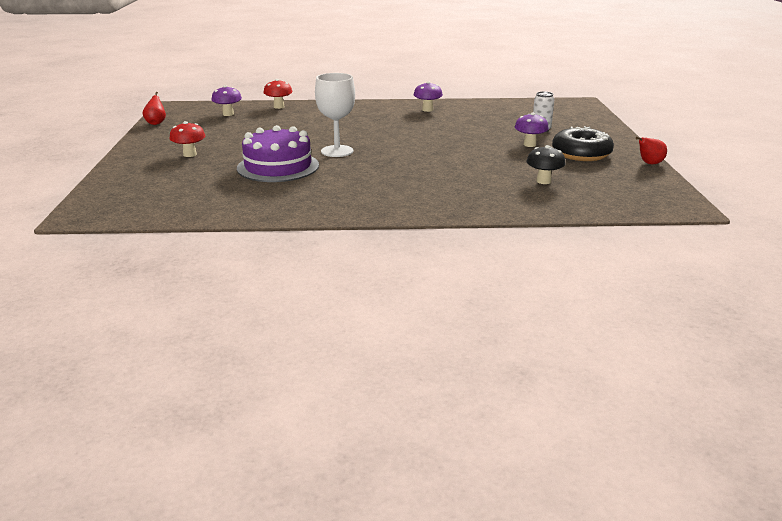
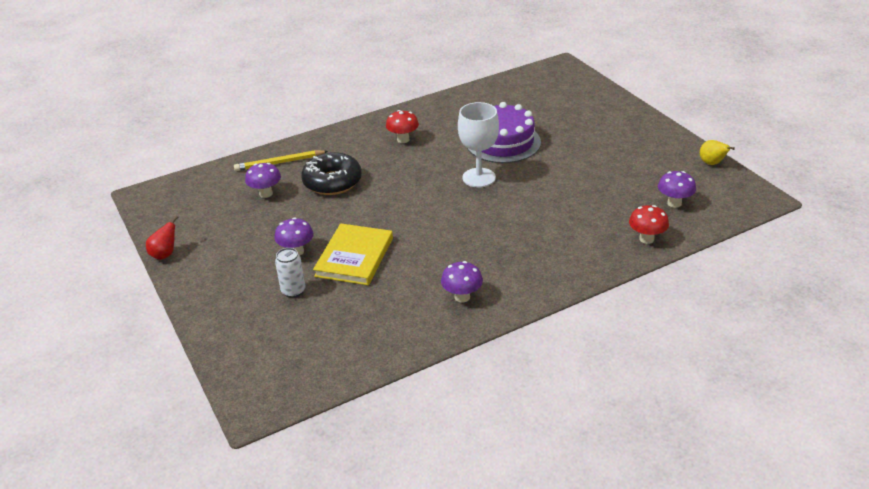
camera: 155 degrees right, 10 degrees up
(156, 123) = (712, 163): red pear -> yellow pear
(190, 154) = (596, 133): red mushroom -> red mushroom (403, 139)
(485, 134) = (354, 257): none -> yellow book
(518, 201) = (279, 163): none -> yellow pencil
(543, 181) = (266, 194): black mushroom -> purple mushroom
(581, 154) = (237, 250): black donut -> black donut (332, 182)

